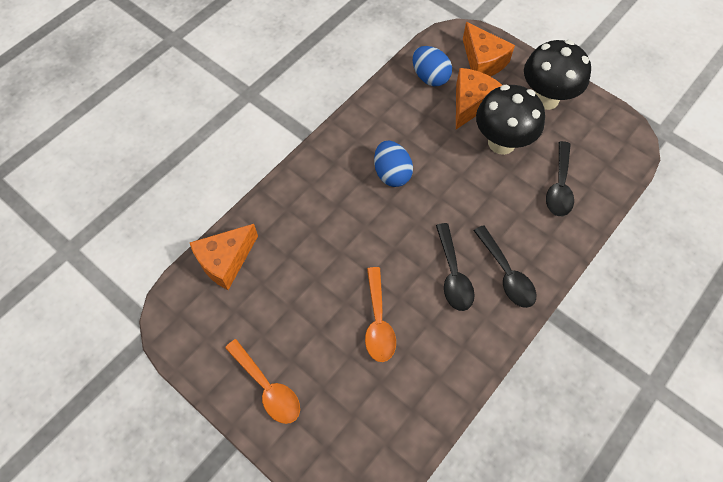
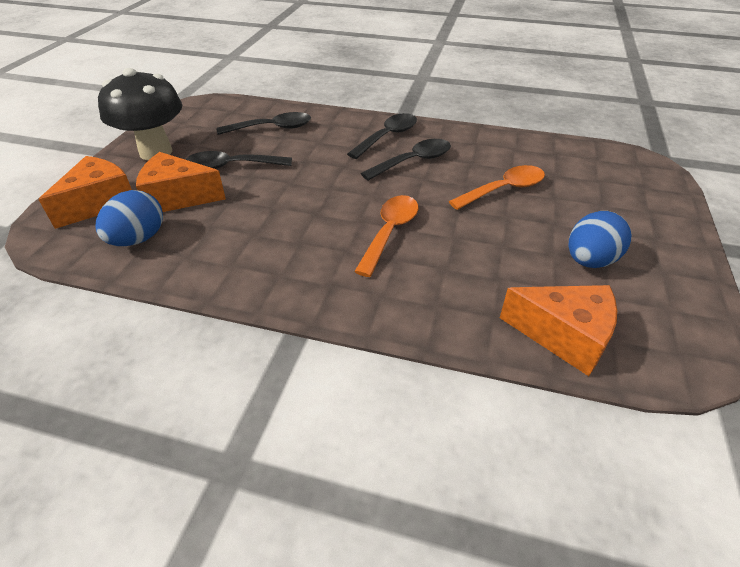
camera: 115 degrees left, 20 degrees down
(267, 387) = (647, 237): orange spoon -> orange spoon (390, 232)
(392, 173) = (319, 229): blue egg -> blue egg (589, 260)
(501, 143) = (232, 166): black mushroom -> black spoon

